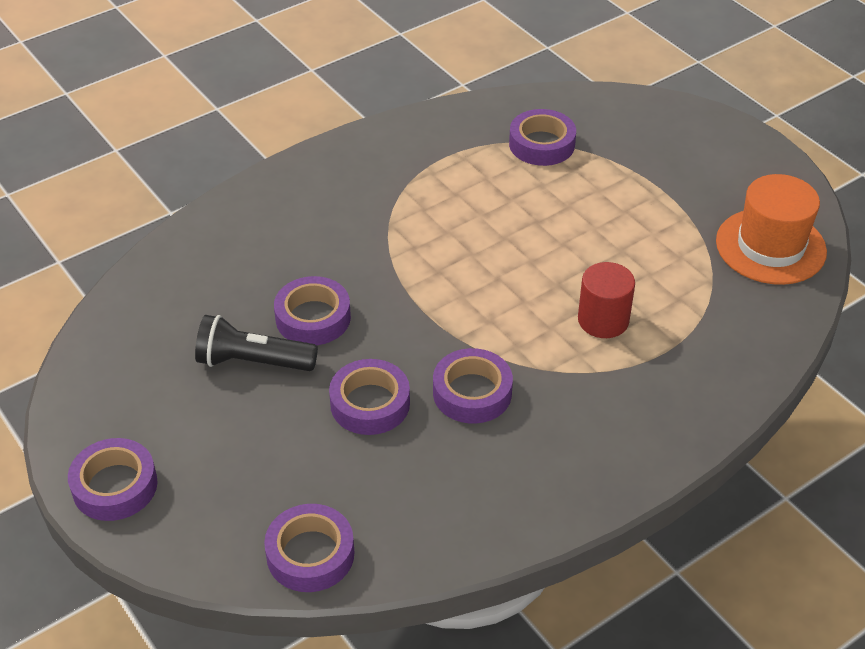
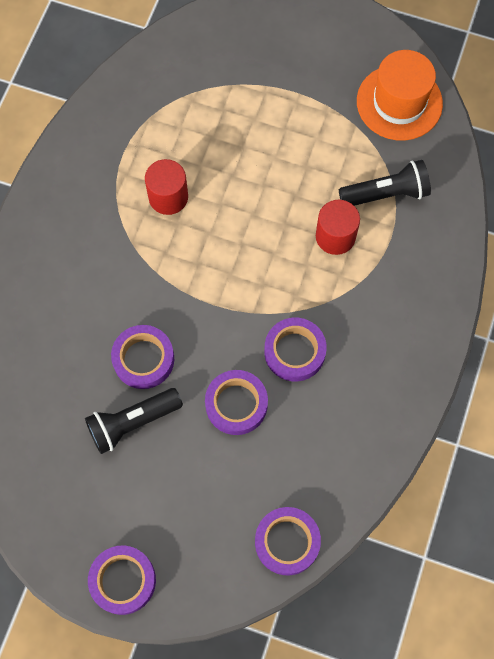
camera: 35 degrees left, 25 degrees up
(457, 208) = (168, 197): none -> red cylinder
(541, 144) = (184, 98): purple tape -> none
(692, 312) = (386, 194): none -> black flashlight

